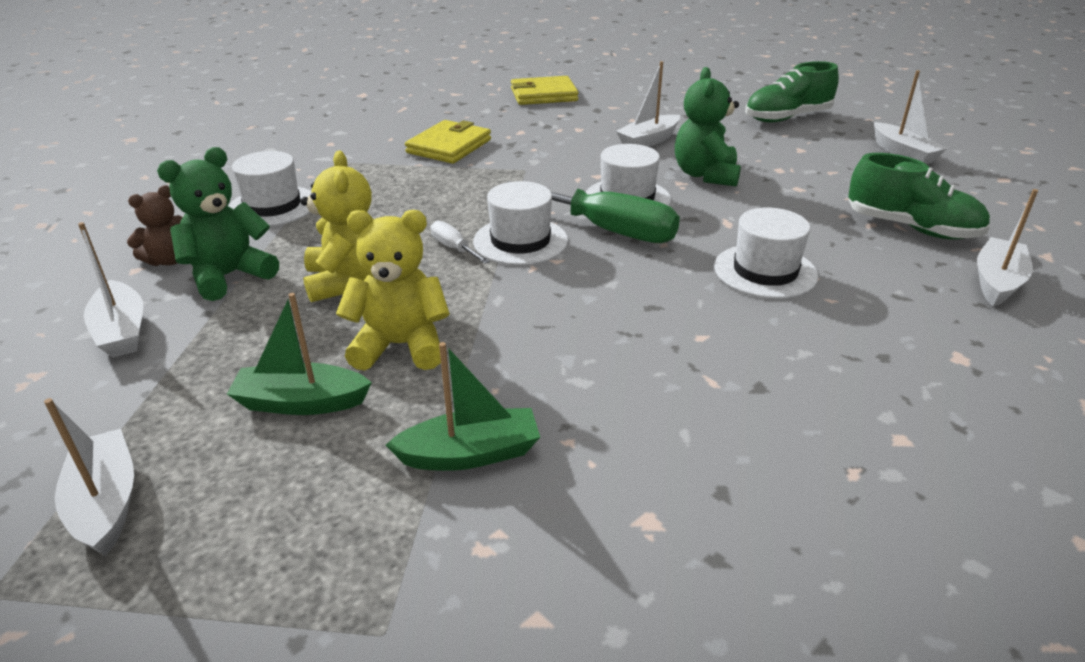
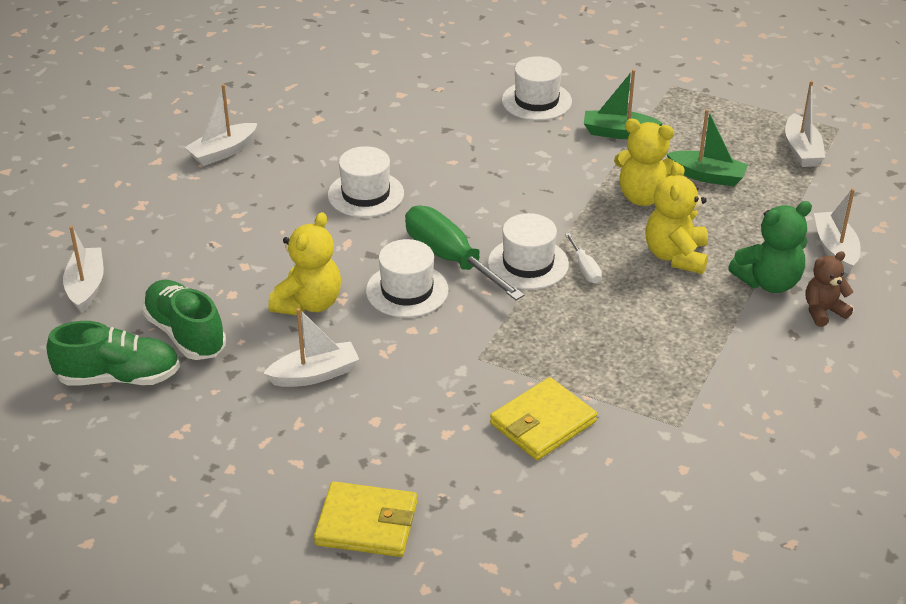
camera: 160 degrees left, 5 degrees up
(272, 206) = (742, 362): white hat -> white hat (536, 101)
(705, 175) = (308, 303): green teddy bear -> yellow teddy bear
(911, 228) = (213, 203): green shoe -> green shoe (185, 334)

